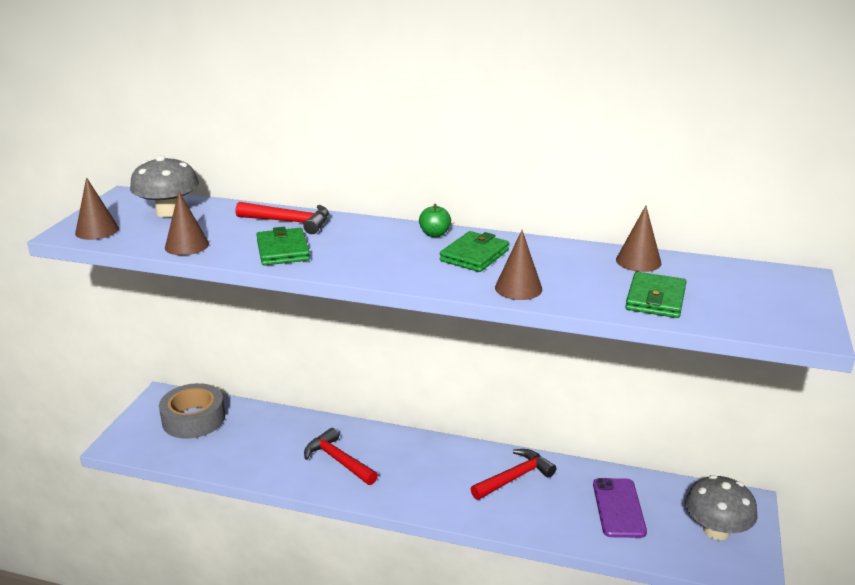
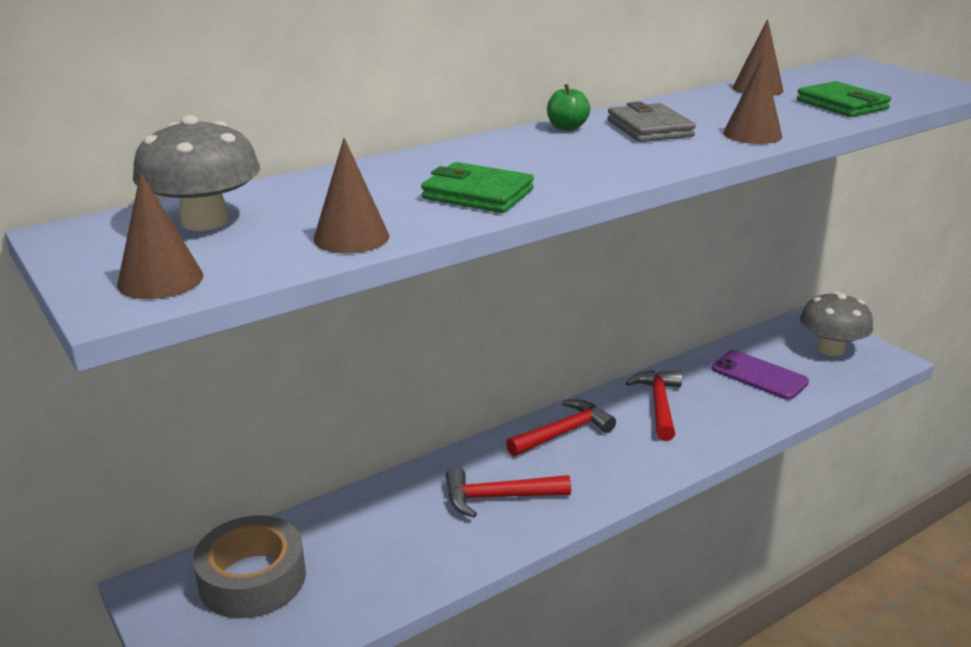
camera: 50 degrees left, 0 degrees up
(290, 222) = (397, 171): red hammer -> red hammer (564, 432)
(474, 255) = (649, 128): green wallet -> grey wallet

